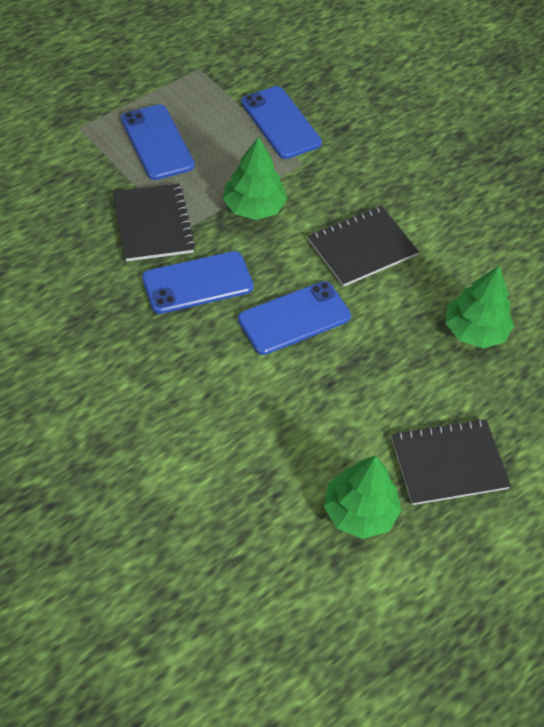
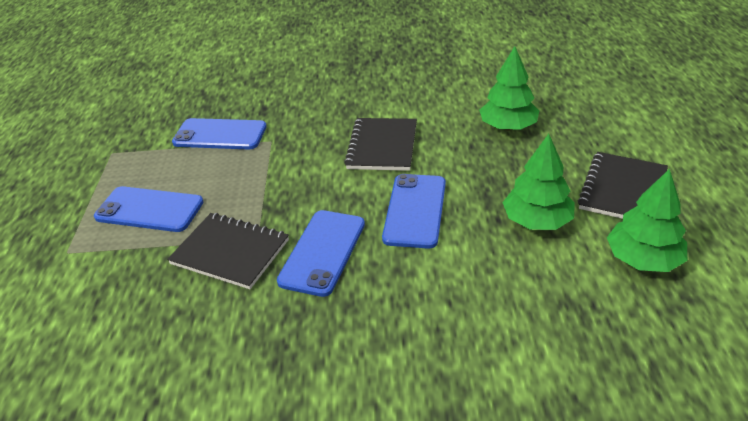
camera: 45 degrees left, 15 degrees down
(254, 207) = (282, 184): green tree -> green tree (536, 221)

